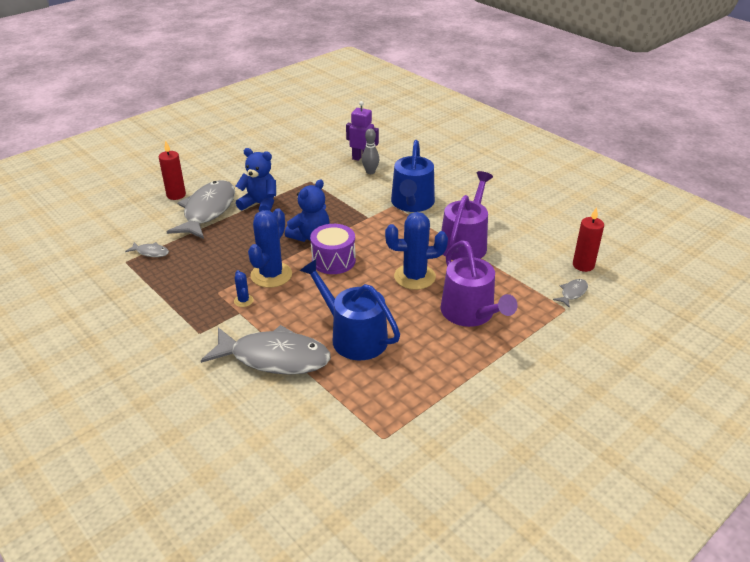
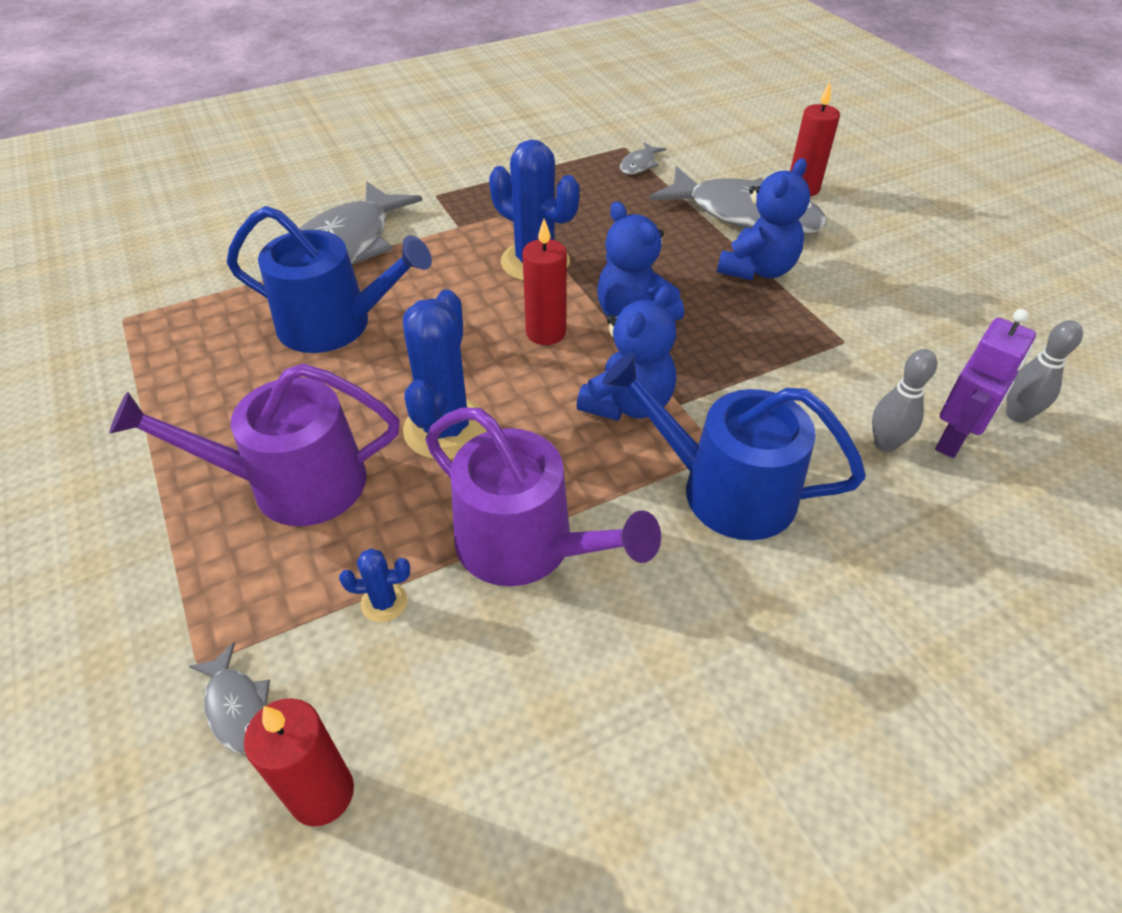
camera: 105 degrees right, 10 degrees up
(243, 301) = (483, 232): blue cactus -> blue cactus (384, 602)
(333, 260) = (546, 333): purple drum -> red candle
(342, 147) = (1017, 415): none -> grey bowling pin
(353, 336) = (335, 324): blue watering can -> blue watering can turned 45 degrees clockwise
(375, 230) = (628, 404): none -> blue teddy bear

